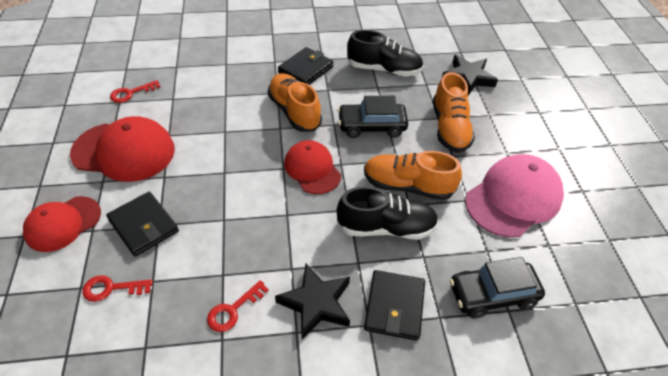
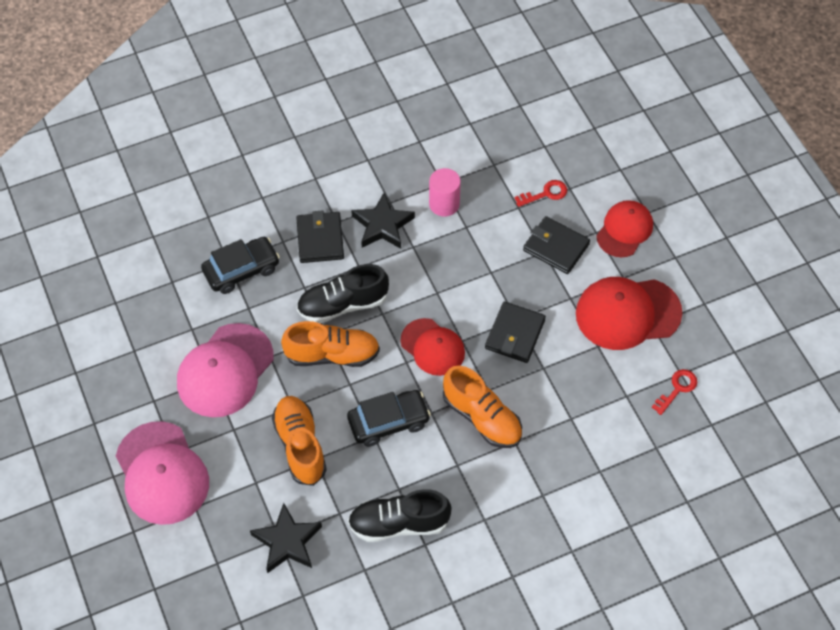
camera: 165 degrees right, 10 degrees up
(233, 310) = (444, 204): red key -> pink cylinder
(306, 69) = (497, 492): black wallet -> black wallet (515, 334)
(568, 137) = (162, 473): none -> pink cap

